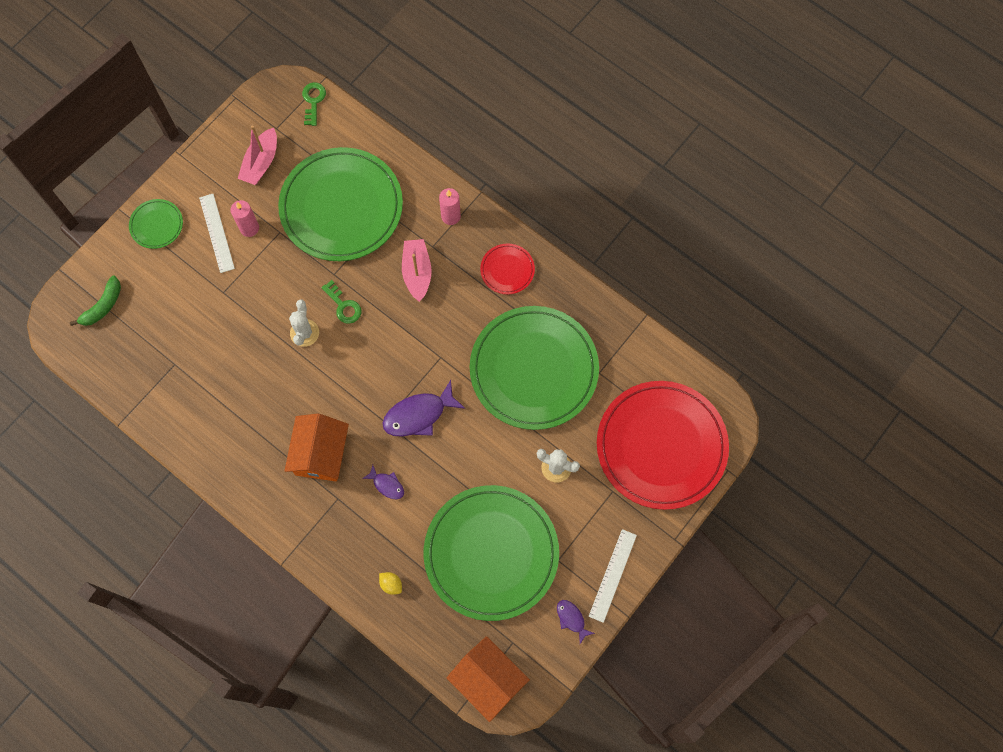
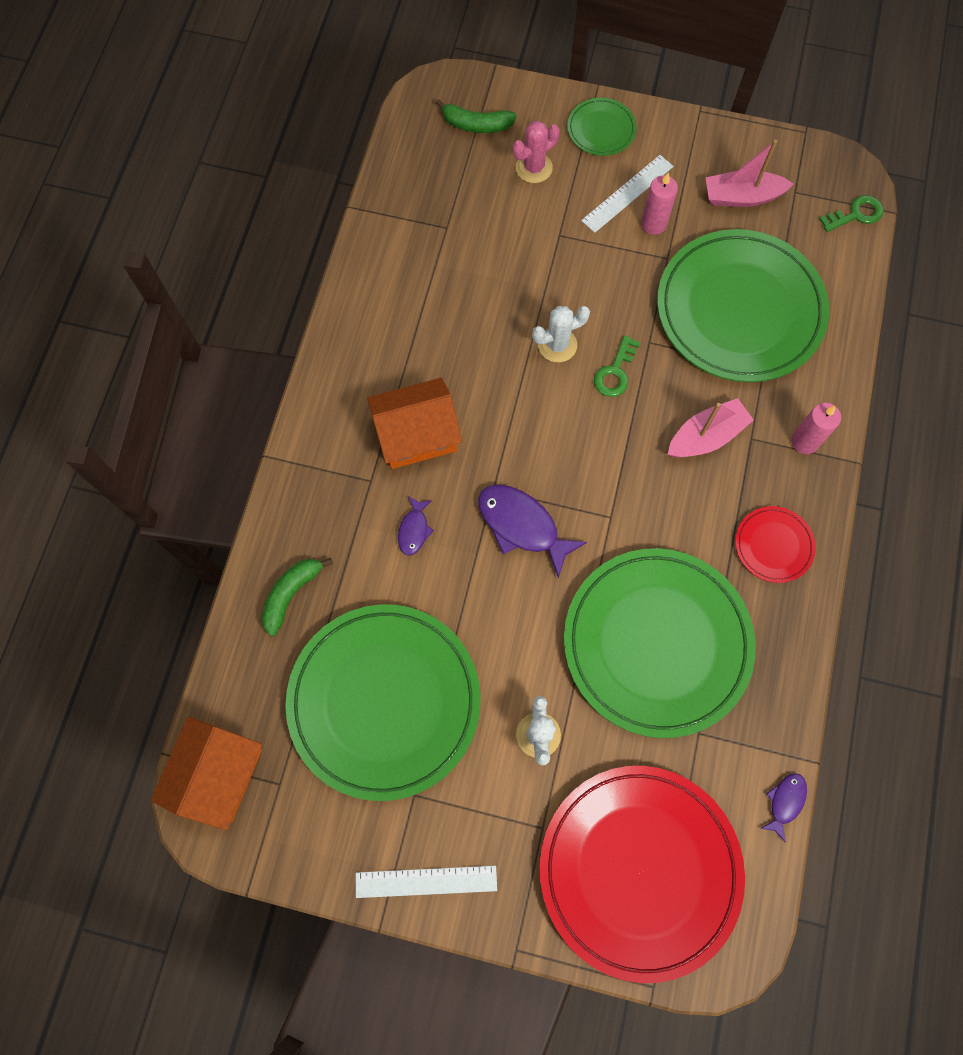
camera: 65 degrees right, 0 degrees up
(161, 284) = (534, 168): none -> pink cactus
(391, 584) = (291, 594): yellow lemon -> green banana
(571, 619) = (343, 850): purple fish -> purple fish (785, 802)

